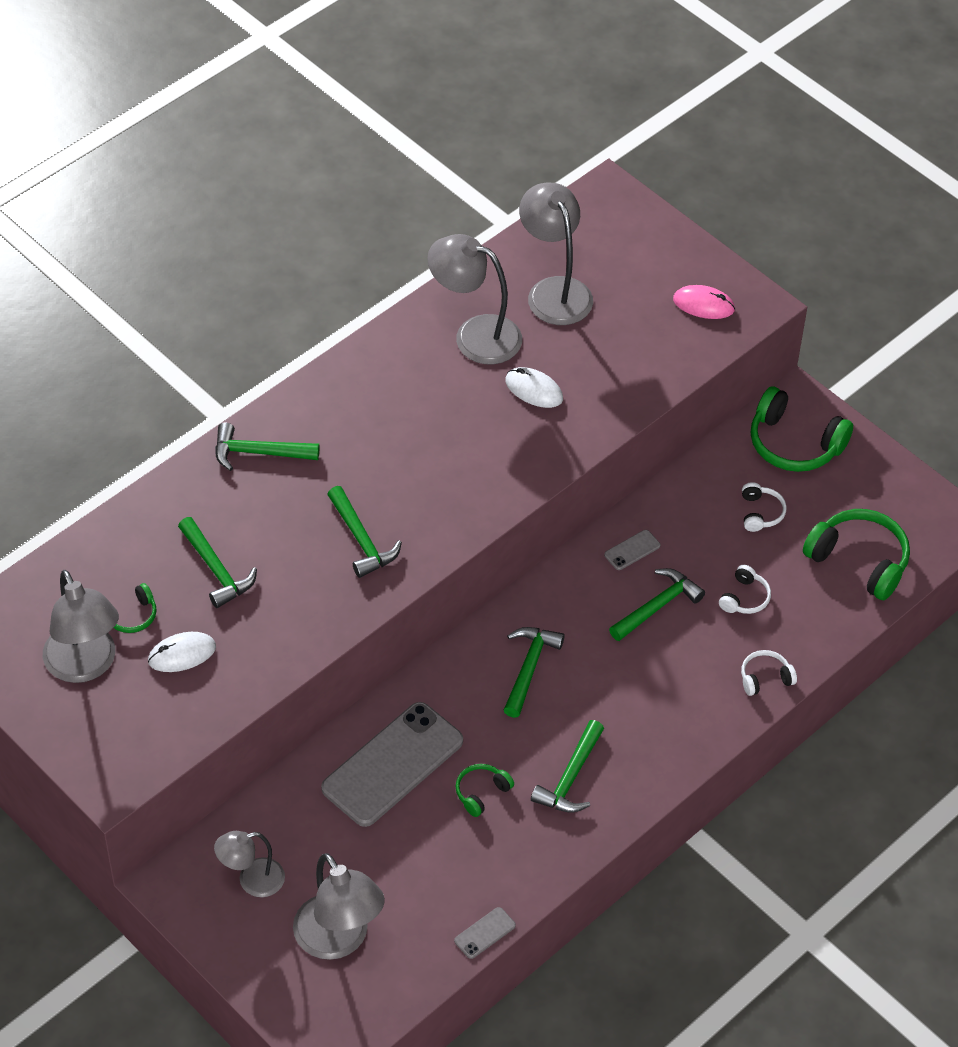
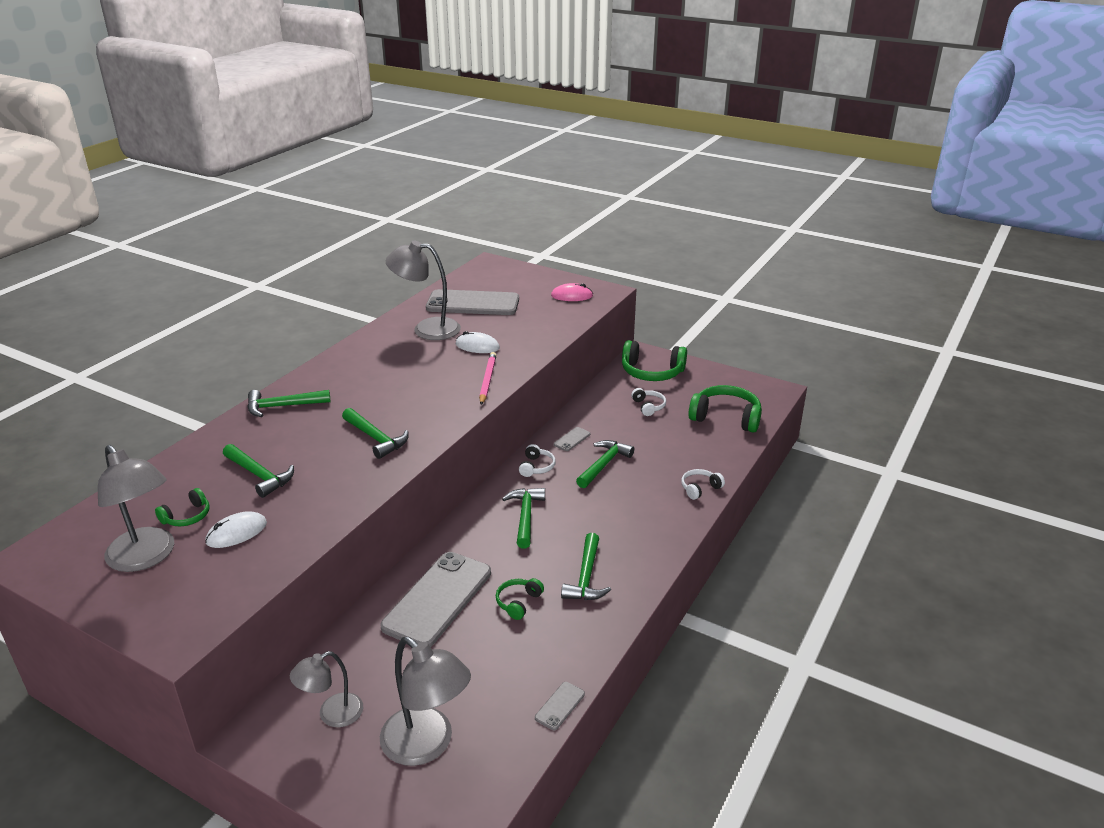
camera: 15 degrees left, 20 degrees down
(527, 464) = (487, 380): none -> pink pencil
(554, 291) = (473, 304): grey lamp -> grey phone
(744, 598) = (661, 449): white headphones -> white headphones (536, 467)

